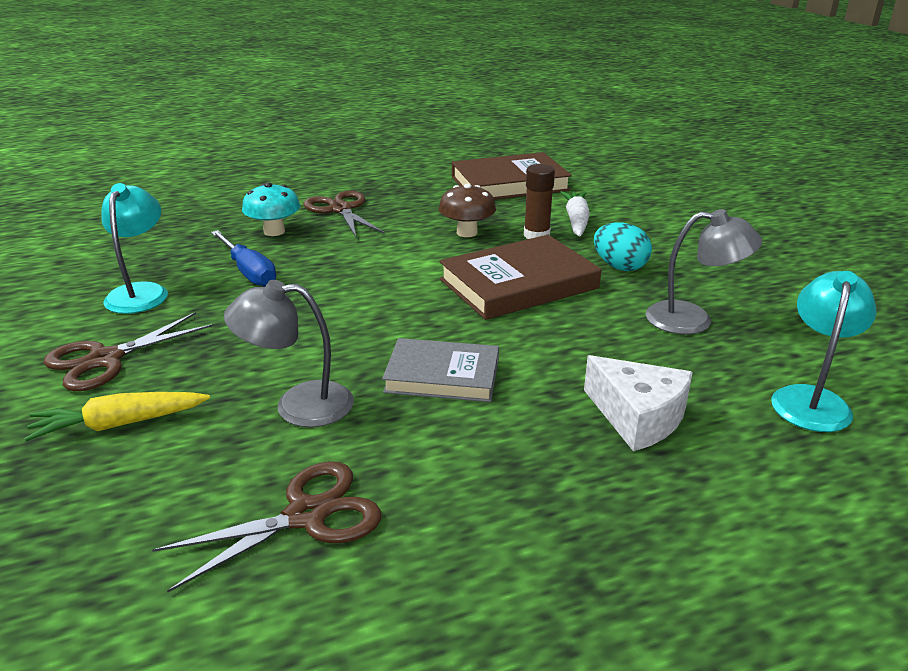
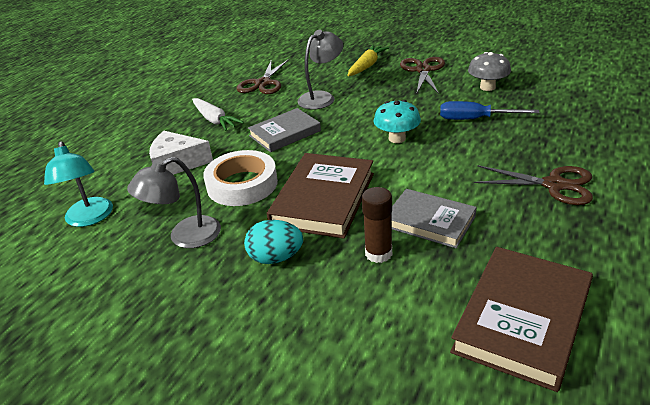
camera: 140 degrees right, 5 degrees up
(141, 292) = (487, 87): turquoise lamp -> grey mushroom
(274, 231) = (535, 144): turquoise mushroom -> turquoise mushroom (397, 138)
(467, 232) = (429, 221): brown mushroom -> grey book
(576, 221) = (374, 297): white carrot -> white carrot (215, 120)
(579, 339) = (242, 184): none -> white tape

